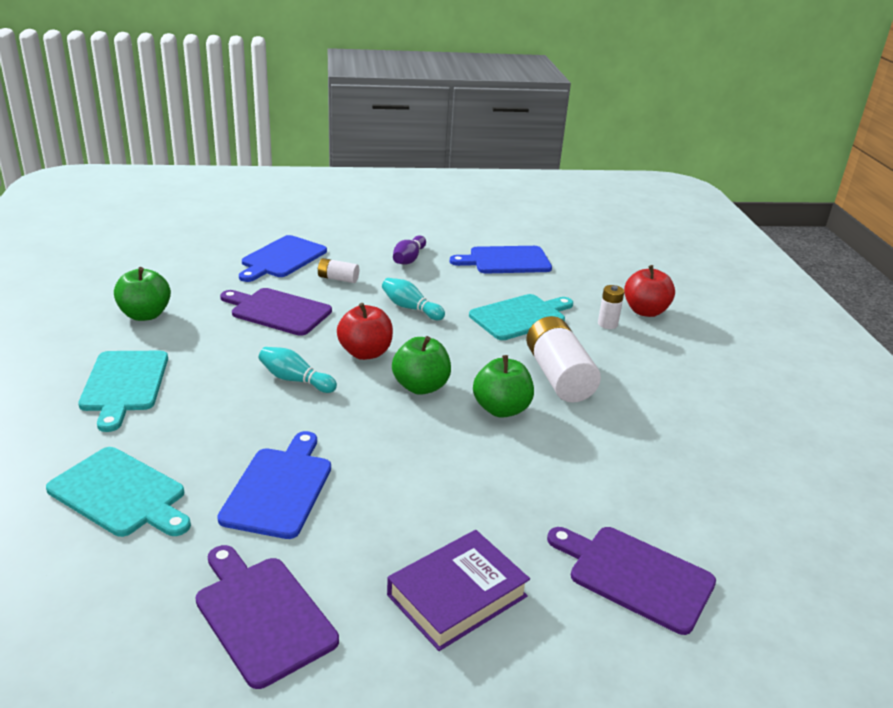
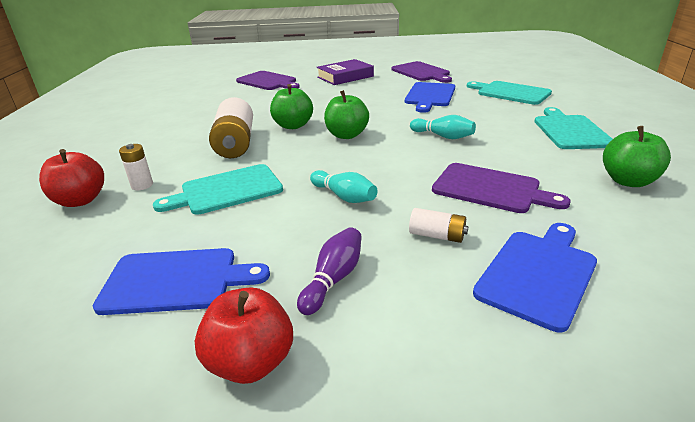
camera: 170 degrees left, 0 degrees up
(365, 353) = (391, 154): red apple -> red apple (251, 362)

